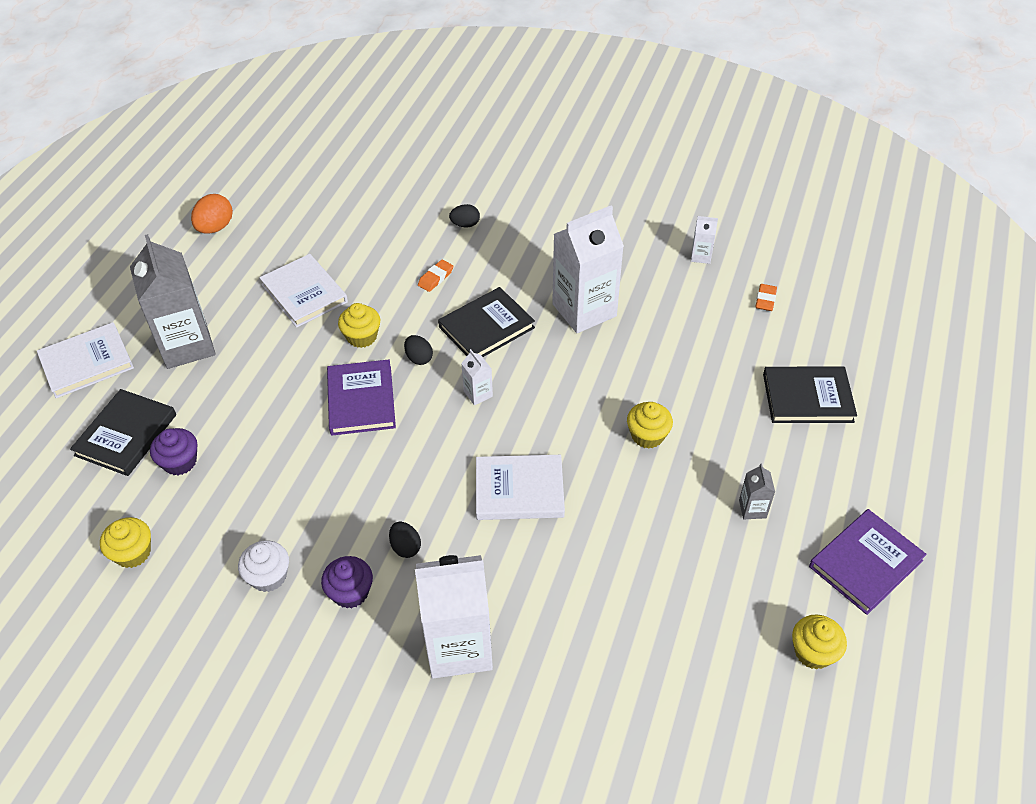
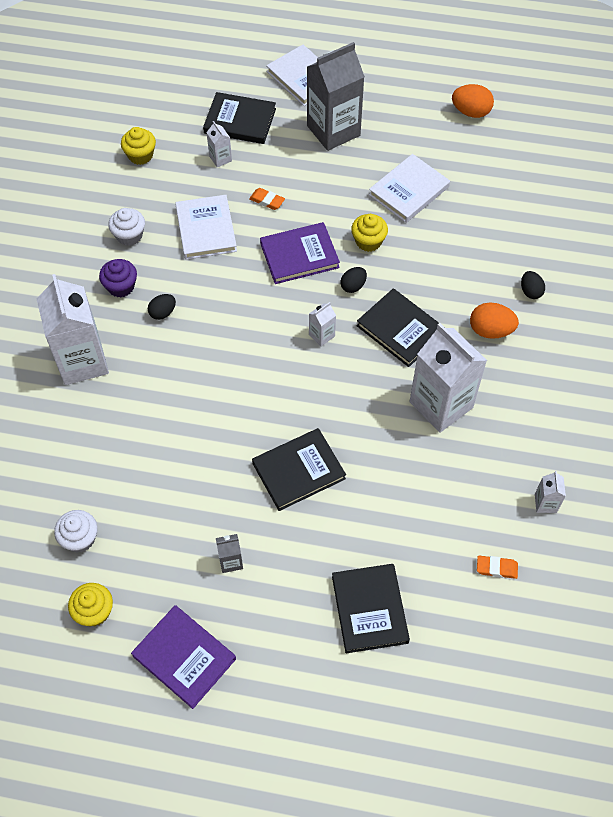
camera: 80 degrees right, 10 degrees up
(180, 462) = (220, 158): purple cupcake -> white carton
(435, 278) = (452, 281): orange eraser -> orange eraser (267, 201)
(504, 260) = (490, 330): none -> orange egg
(519, 490) = (225, 380): white book -> white book (206, 229)
(647, 435) = (298, 471): yellow cupcake -> black book
(717, 663) = (80, 538): none -> white cupcake

